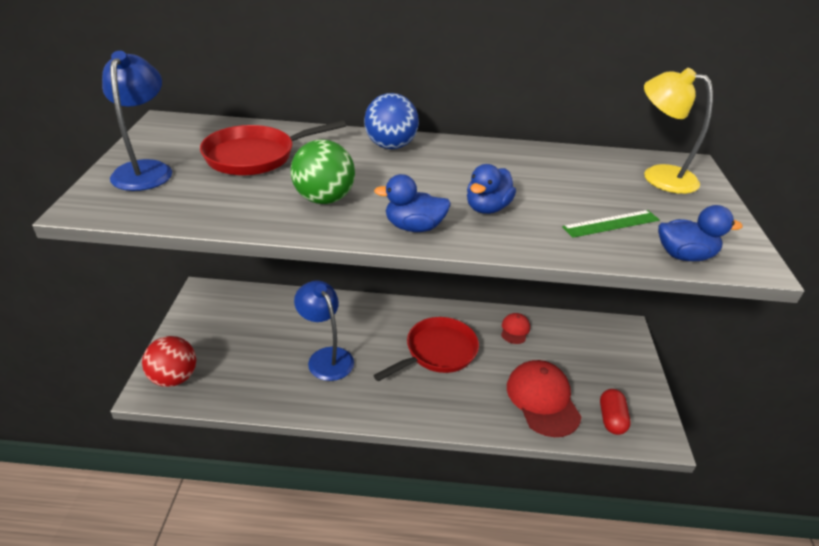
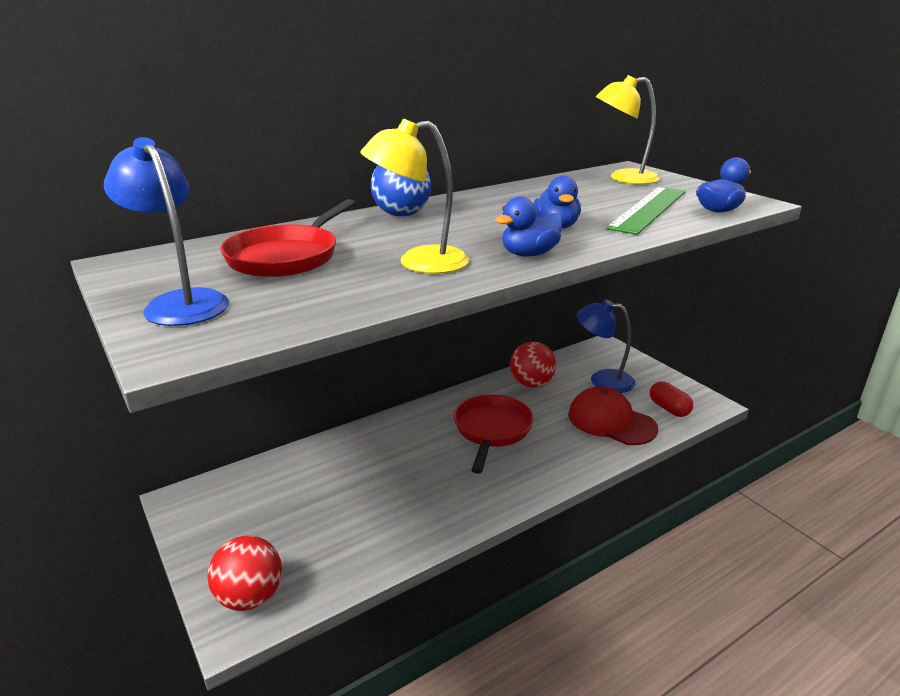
camera: 35 degrees left, 10 degrees down
(324, 199) = (419, 262): green ball -> yellow lamp
(326, 357) = (397, 486): blue lamp -> blue lamp (602, 380)
(515, 330) = (531, 384): red cap -> red ball
(611, 224) = (649, 209): green ruler -> green ruler, size x1.71

